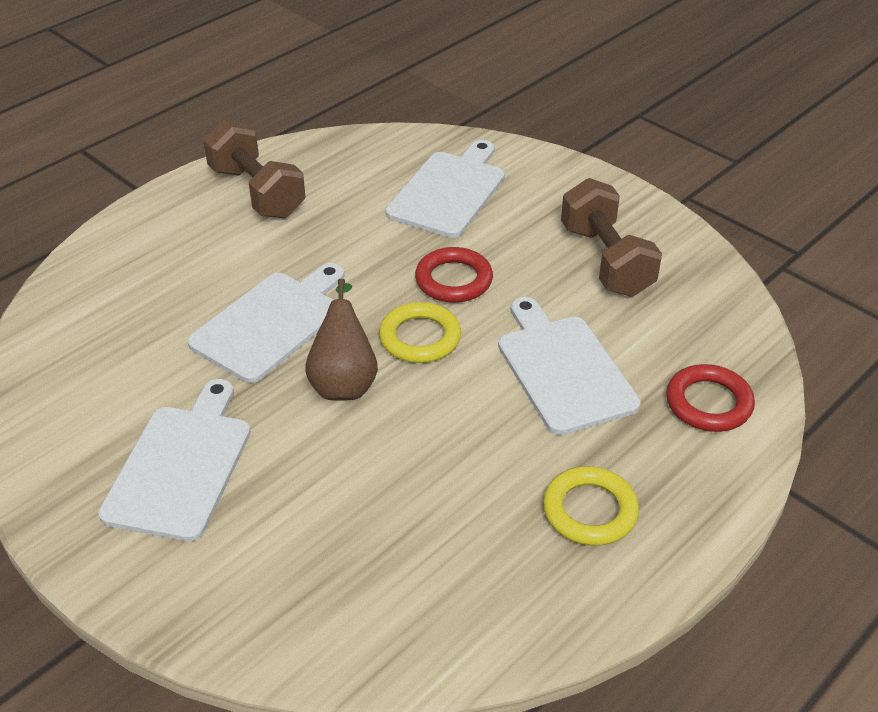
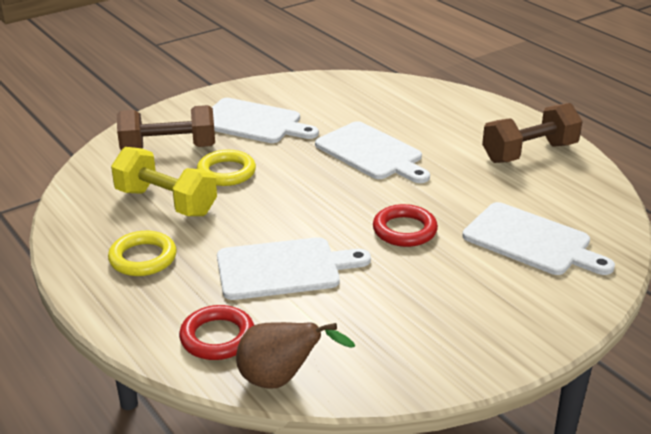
camera: 100 degrees right, 10 degrees down
(344, 382) = (304, 176): brown pear -> brown pear (281, 380)
(420, 338) = (339, 208): yellow ring -> yellow ring (226, 172)
(446, 521) = (166, 202): none -> yellow dumbbell
(606, 260) = (418, 315): brown dumbbell -> brown dumbbell (169, 149)

